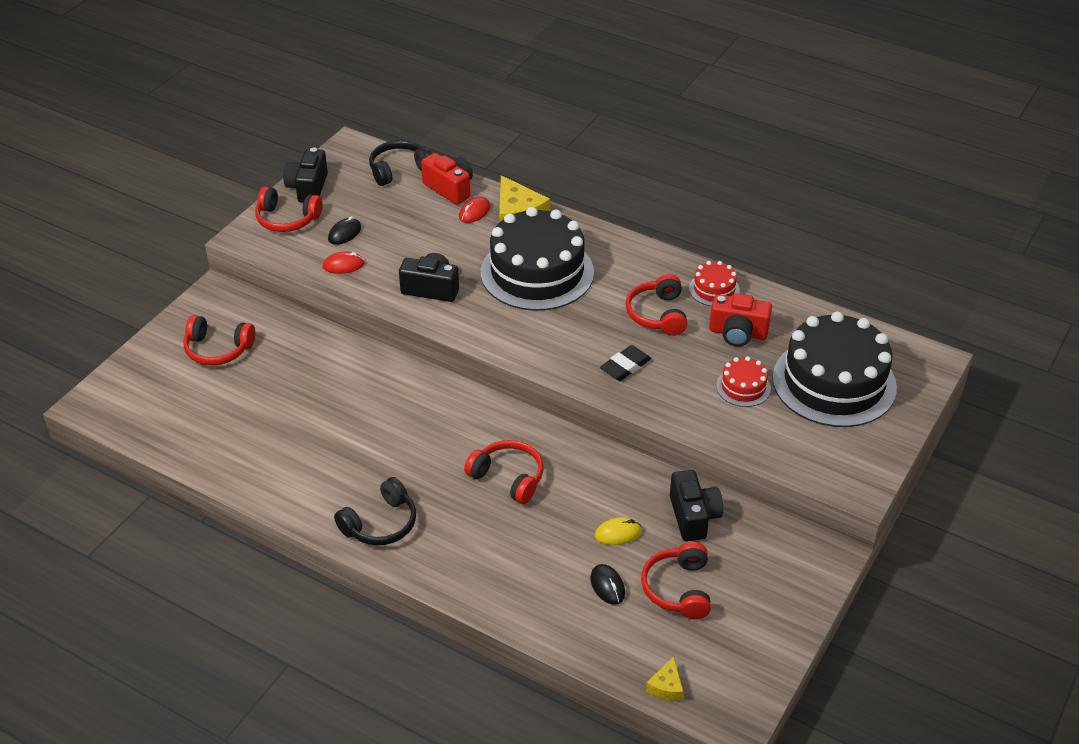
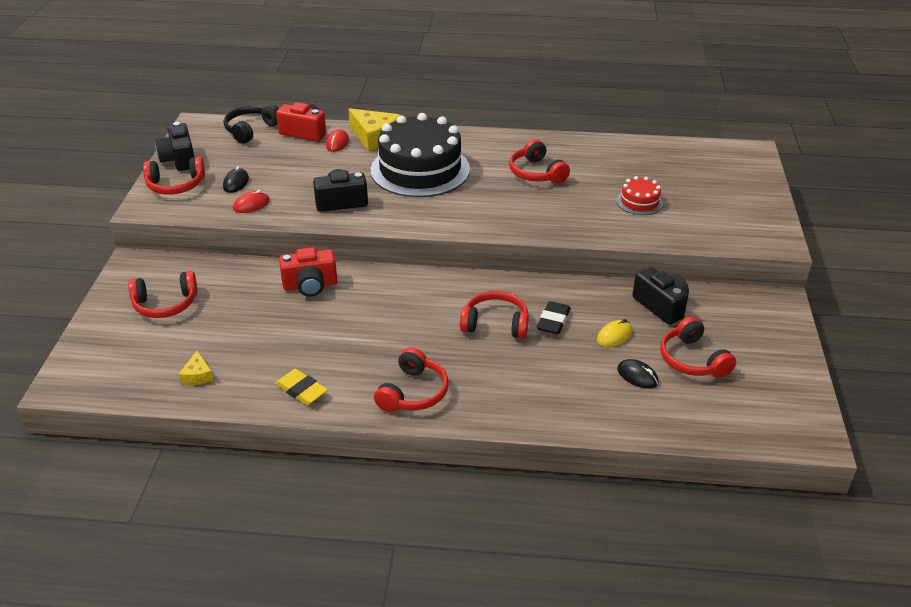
camera: 25 degrees left, 5 degrees down
(283, 484) = (301, 390): none -> yellow eraser
(381, 524) = (413, 393): black headphones -> red headphones
(625, 366) = (540, 212): black eraser -> black eraser (553, 321)
(666, 687) = (743, 433): yellow cheese -> yellow cheese (197, 375)
(714, 289) = (564, 147): red cake -> none
(738, 333) = (605, 169): red camera -> red camera (310, 285)
(834, 382) = (700, 181): black cake -> none

